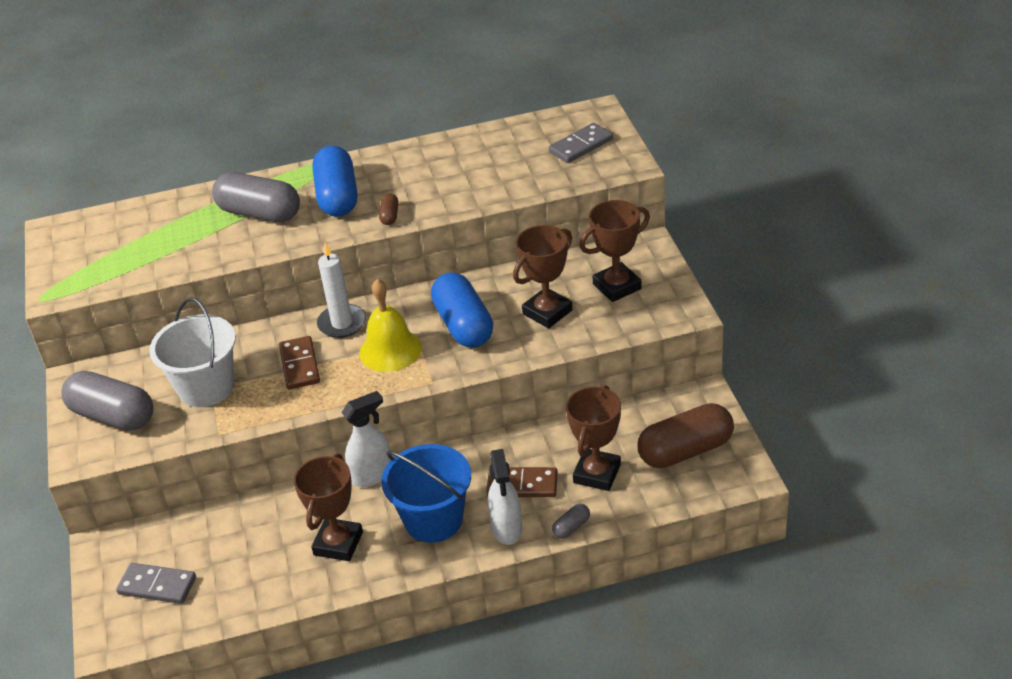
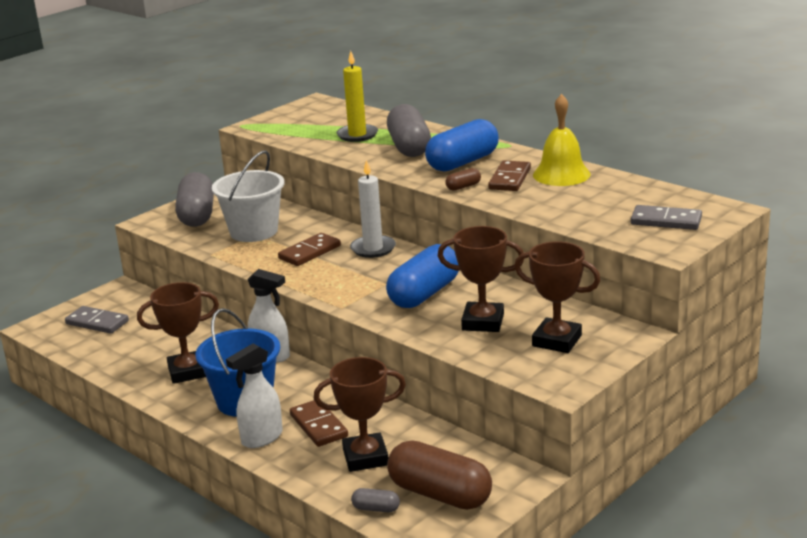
camera: 55 degrees right, 15 degrees down
(157, 586) = (97, 323): grey domino -> grey domino turned 45 degrees counterclockwise
(184, 233) = (357, 135): none -> yellow candle
(390, 350) = (362, 277): yellow bell -> yellow bell (561, 174)
(407, 186) = (510, 179): none -> brown domino
(571, 527) = (289, 469): grey capsule -> grey capsule (376, 508)

